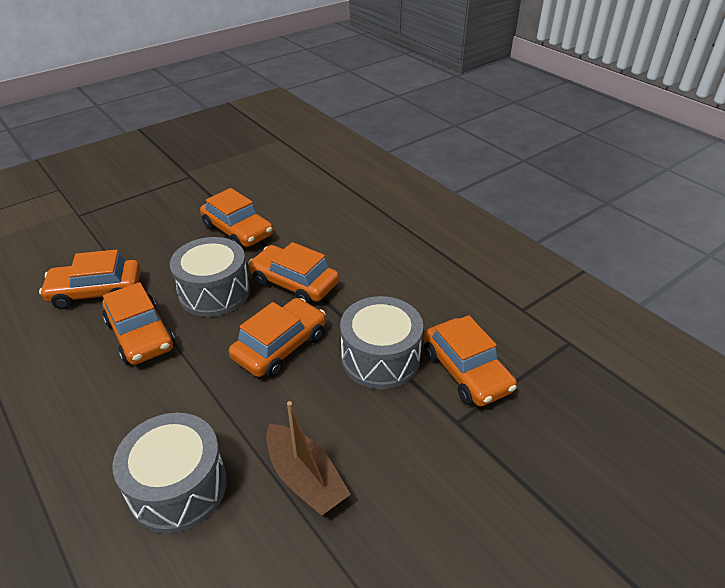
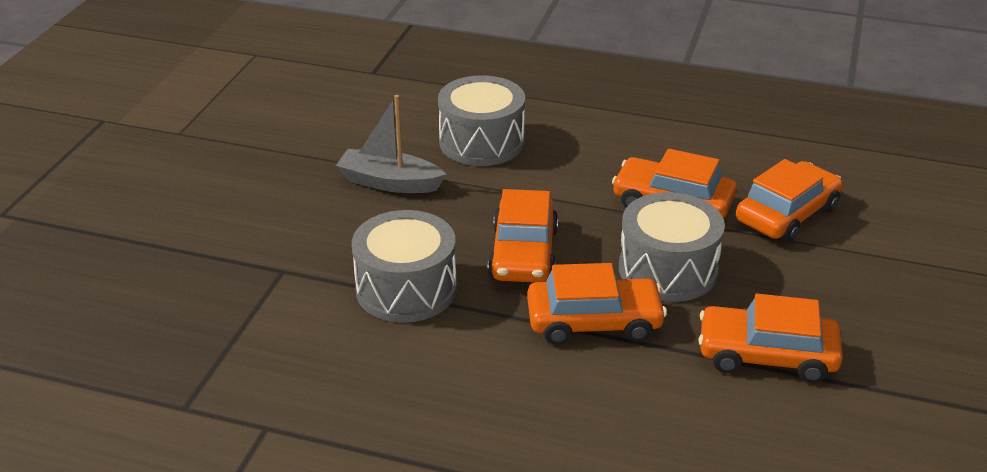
camera: 145 degrees right, 5 degrees down
(305, 478) = (389, 182): brown boat -> grey boat
(466, 371) = (300, 317): orange car -> none

